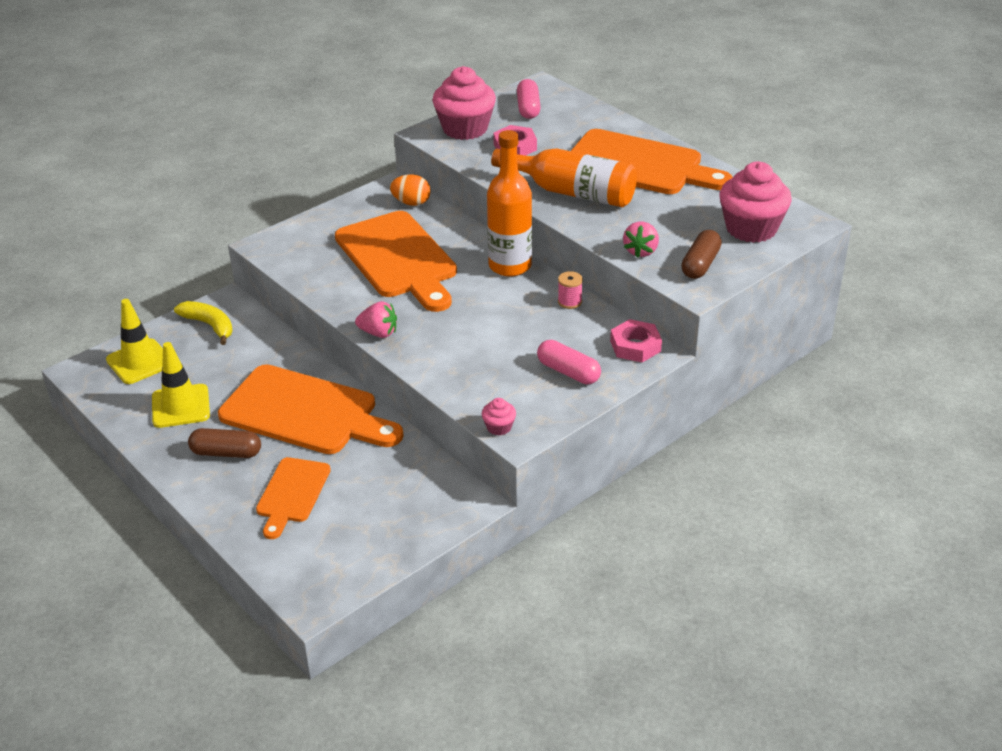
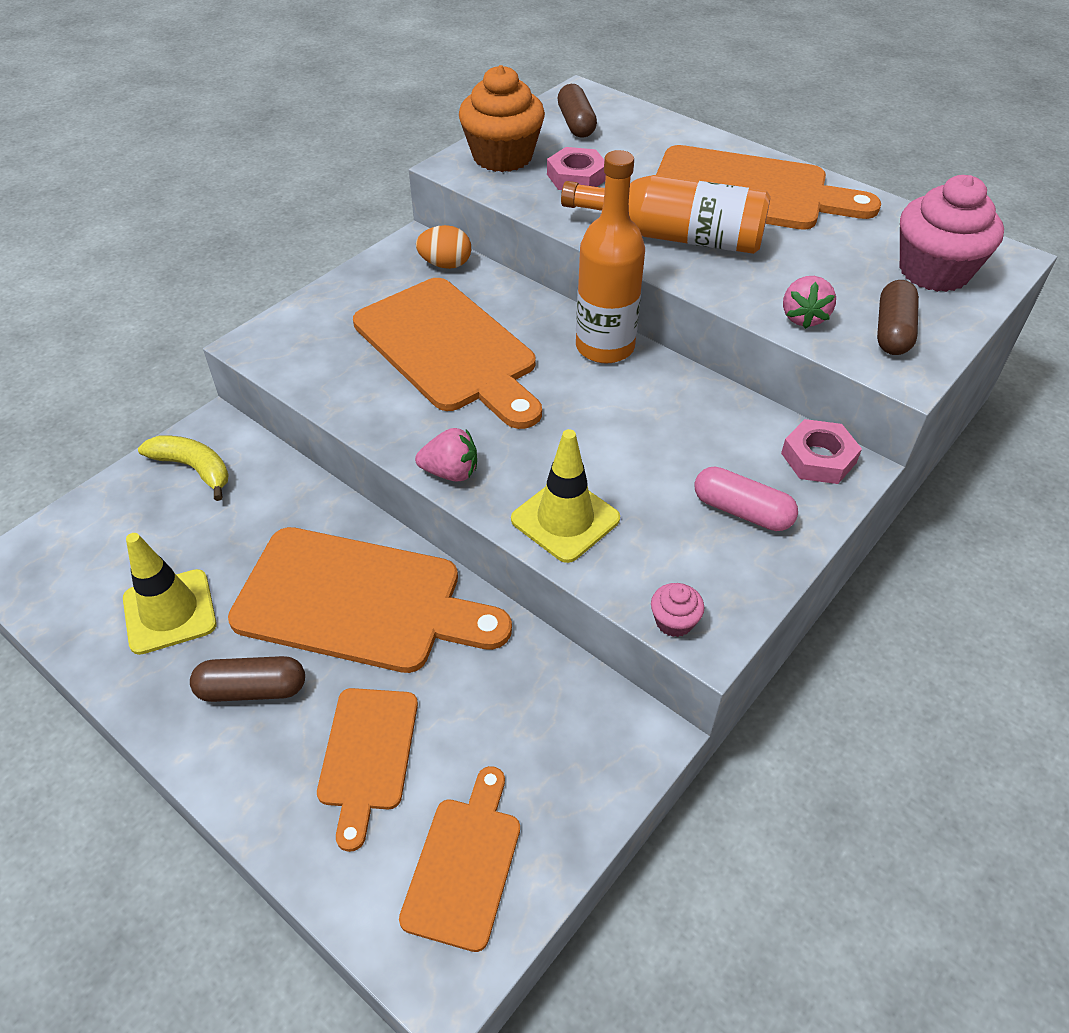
camera: 10 degrees left, 10 degrees up
(140, 362) = (98, 540): yellow traffic cone -> yellow traffic cone (565, 519)
(339, 552) = (465, 864): none -> orange cutting board
(465, 129) = (502, 156): pink cupcake -> orange cupcake
(528, 108) = (576, 124): pink capsule -> brown capsule
(569, 302) = (704, 395): pink spool -> none

